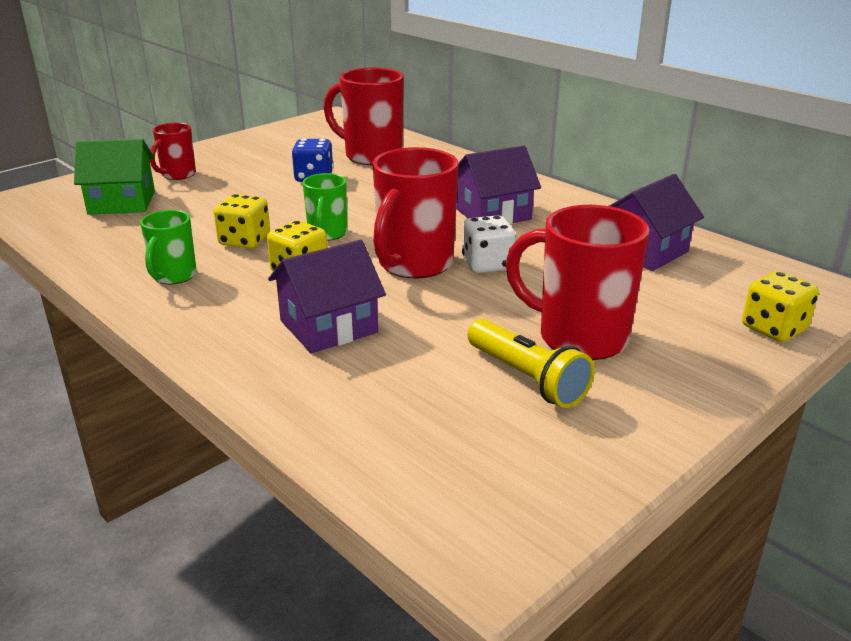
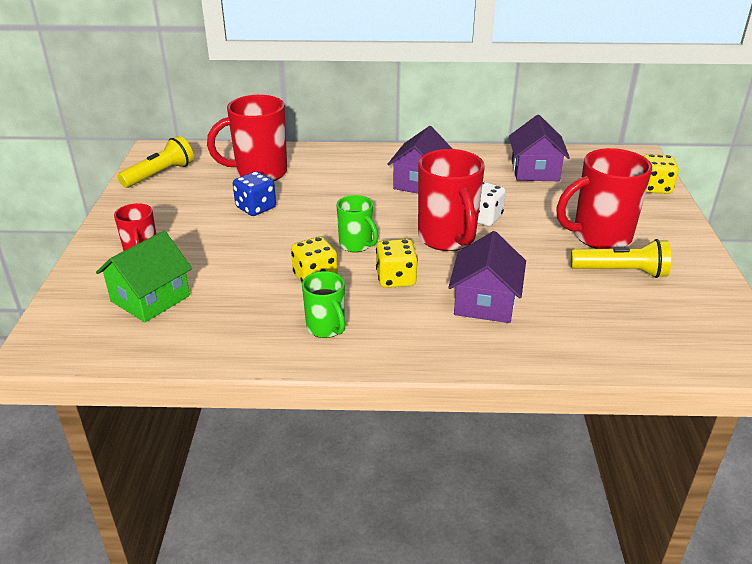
camera: 45 degrees left, 5 degrees up
(300, 132) = (160, 174): none -> yellow flashlight

